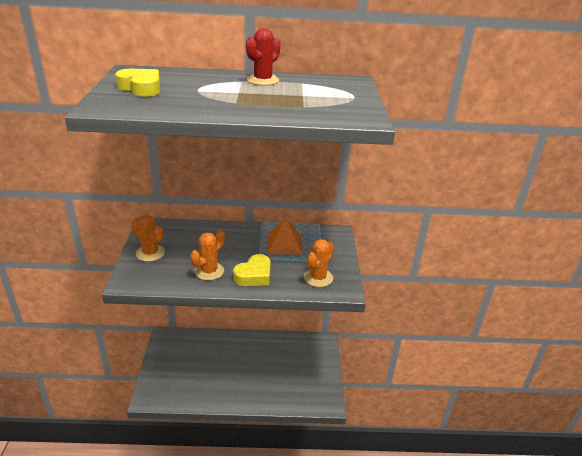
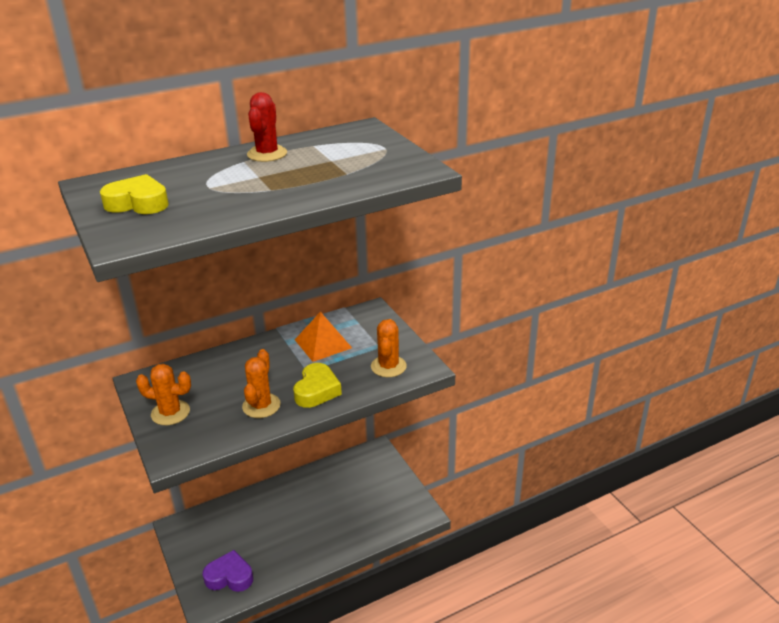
camera: 25 degrees left, 0 degrees up
(173, 385) = (229, 576): none -> purple heart

